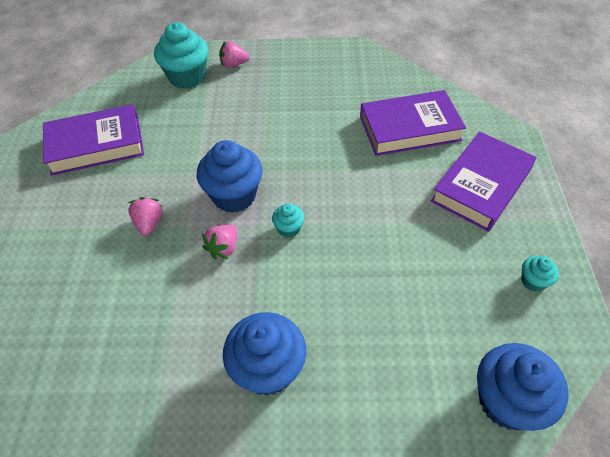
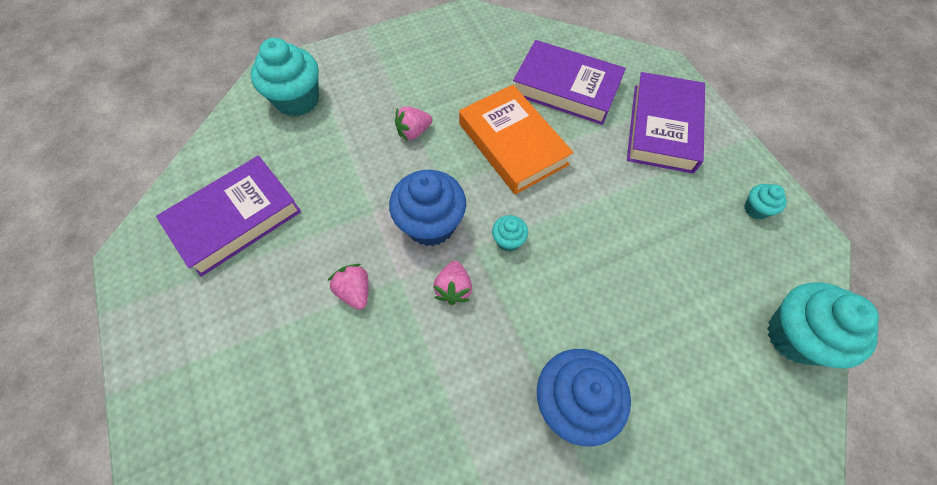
camera: 25 degrees left, 10 degrees up
(234, 64) = (343, 69): pink strawberry -> pink strawberry (413, 132)
(337, 157) = (513, 144): none -> orange book
(409, 128) = (566, 88): purple book -> purple book turned 60 degrees clockwise
(507, 401) = (795, 336): blue cupcake -> turquoise cupcake

